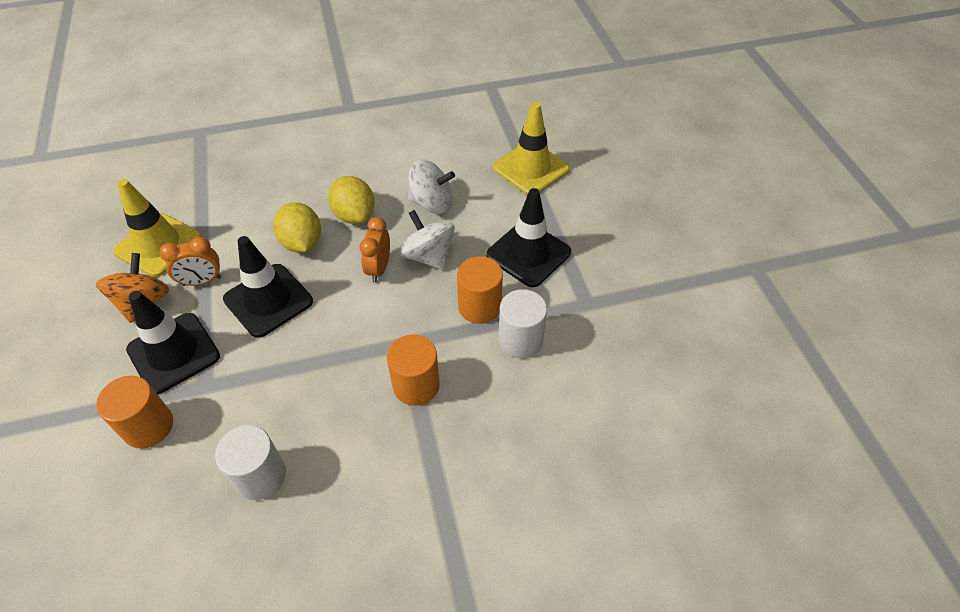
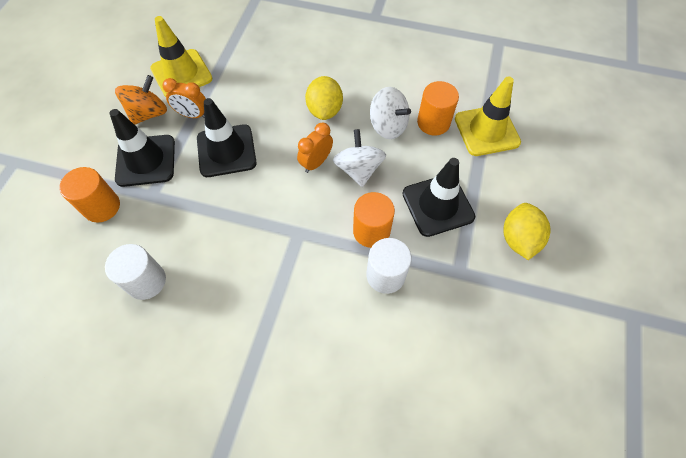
camera: 30 degrees right, 10 degrees up
(302, 243) = (275, 116): yellow lemon -> yellow lemon (519, 239)
(416, 385) = (286, 271): orange cylinder -> orange cylinder (433, 122)

